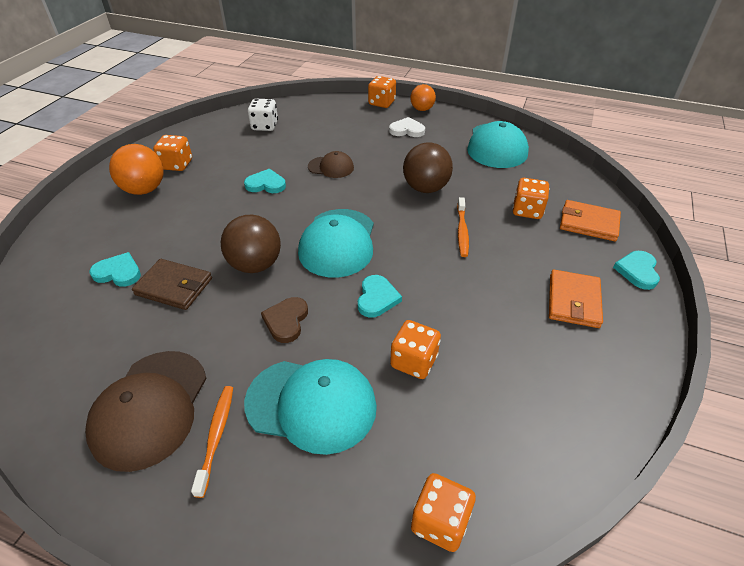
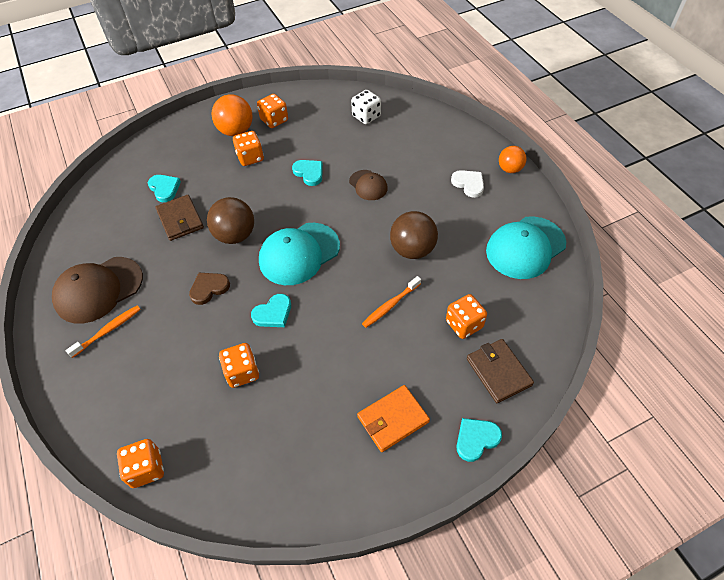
camera: 45 degrees right, 10 degrees up
(311, 404) = (164, 351): turquoise cap -> none
(381, 103) = (483, 142): orange dice -> orange dice (250, 157)
(588, 223) = (498, 372): orange wallet -> brown wallet

